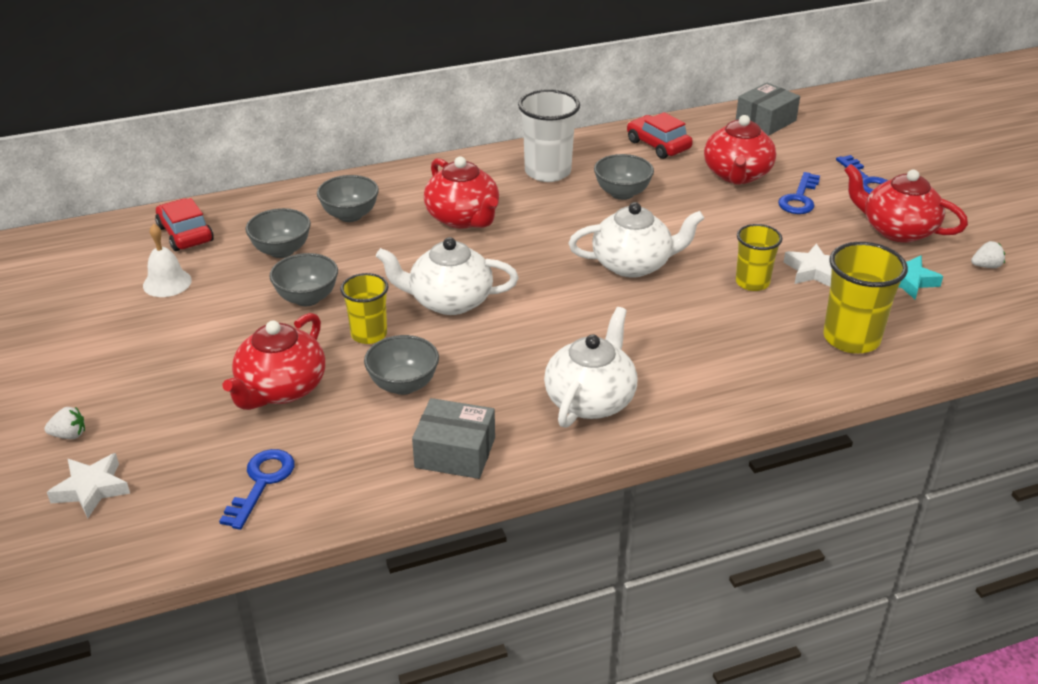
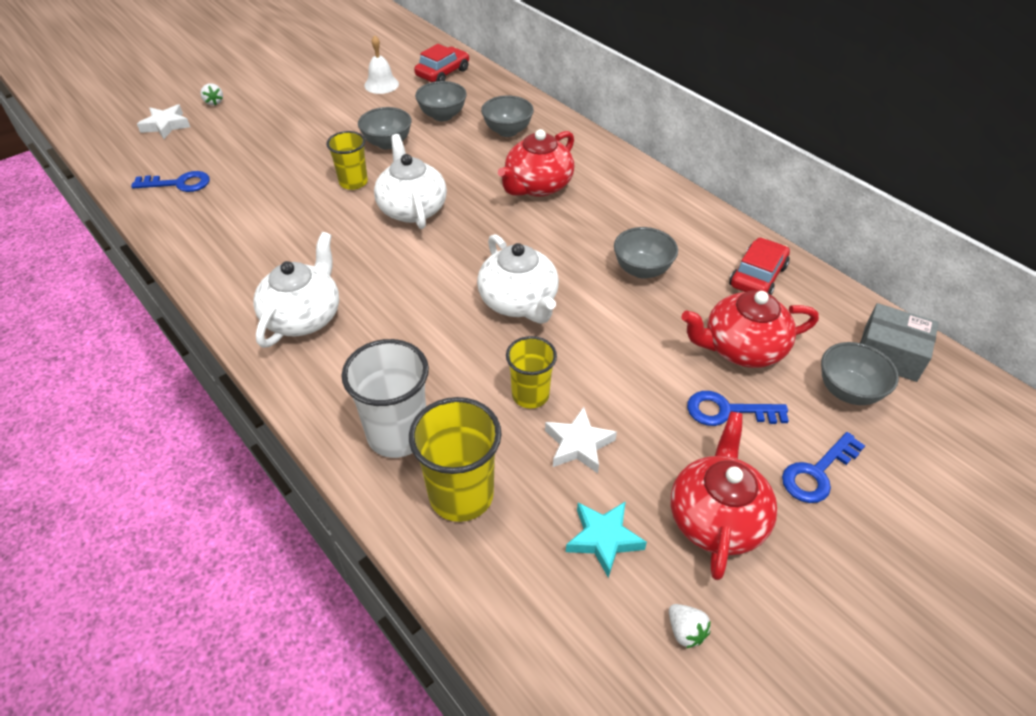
camera: 70 degrees right, 10 degrees up
(281, 389) = (277, 163): red teapot -> none
(403, 385) = (297, 214): grey bowl -> grey bowl (848, 391)
(455, 452) = (222, 259): grey box -> none
(547, 172) = (647, 215): white cup -> white cup (397, 434)
(590, 399) = (303, 317): white teapot -> white teapot turned 75 degrees counterclockwise

